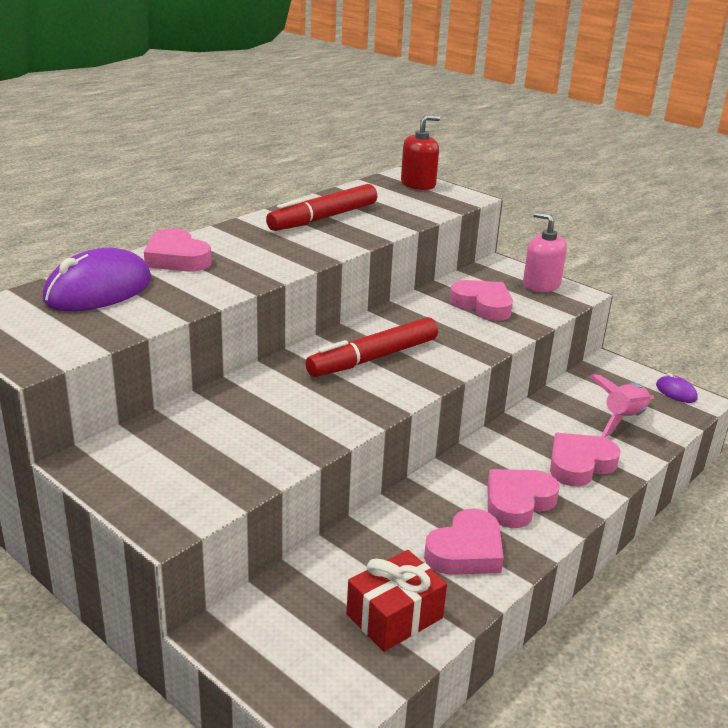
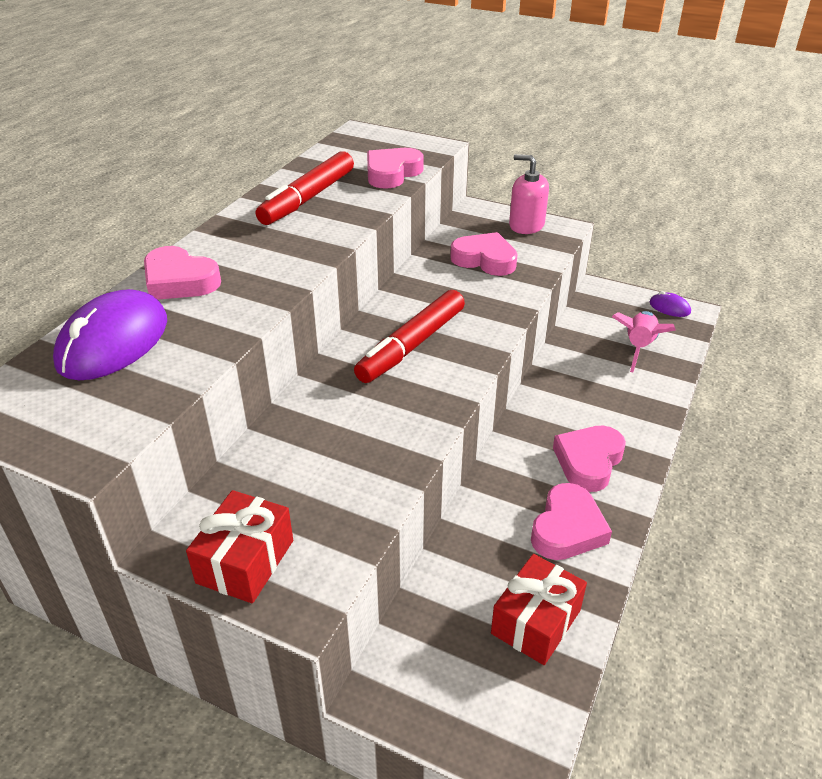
camera: 15 degrees left, 10 degrees up
(138, 482) = (245, 561): none -> red gift
(418, 184) = (380, 139): red soap dispenser -> none
(579, 464) = (623, 405): pink heart -> pink heart (392, 173)

